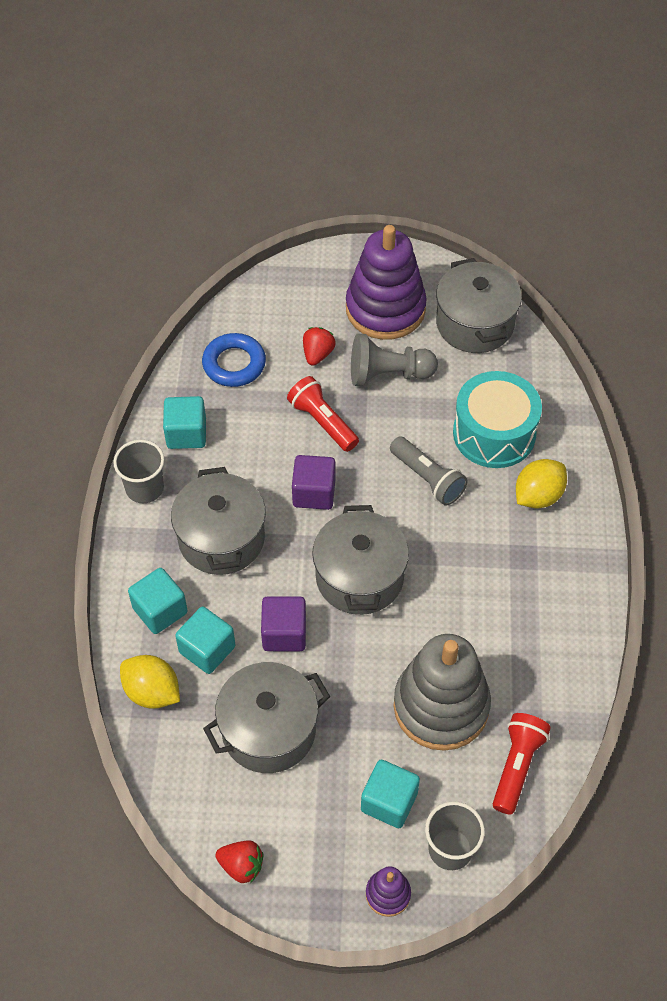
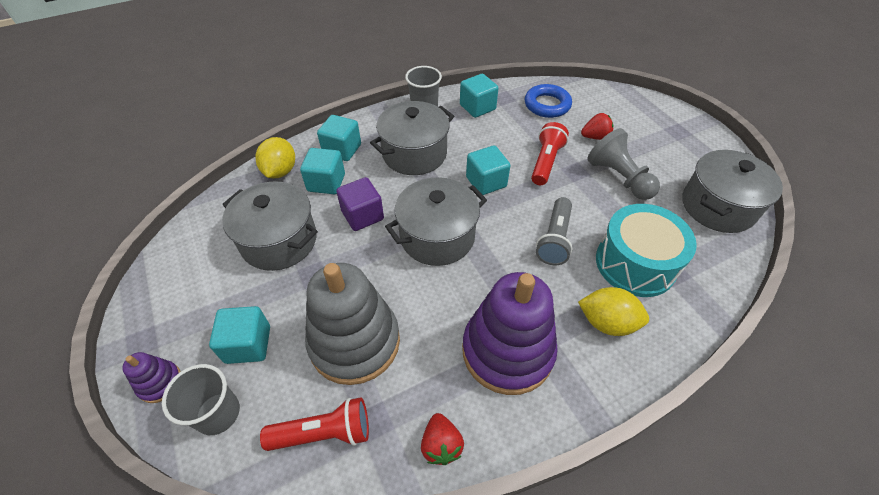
camera: 60 degrees right, 5 degrees down
(241, 866) = (161, 274): red strawberry -> red strawberry (441, 445)
(314, 493) = (486, 182): purple cube -> turquoise cube
(385, 309) = (669, 153): purple stacking toy -> purple stacking toy (507, 351)

